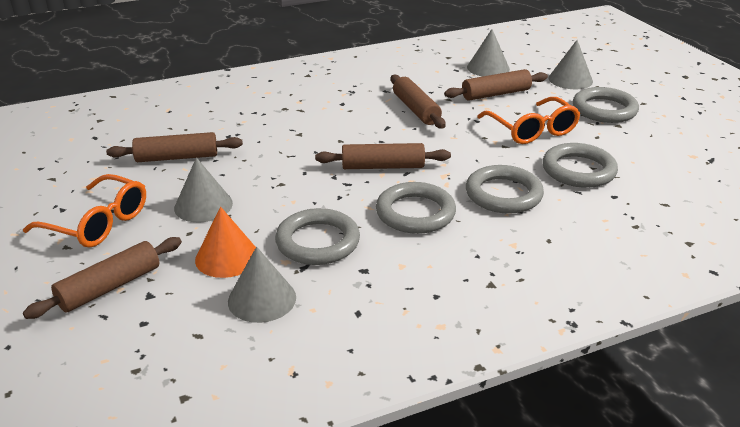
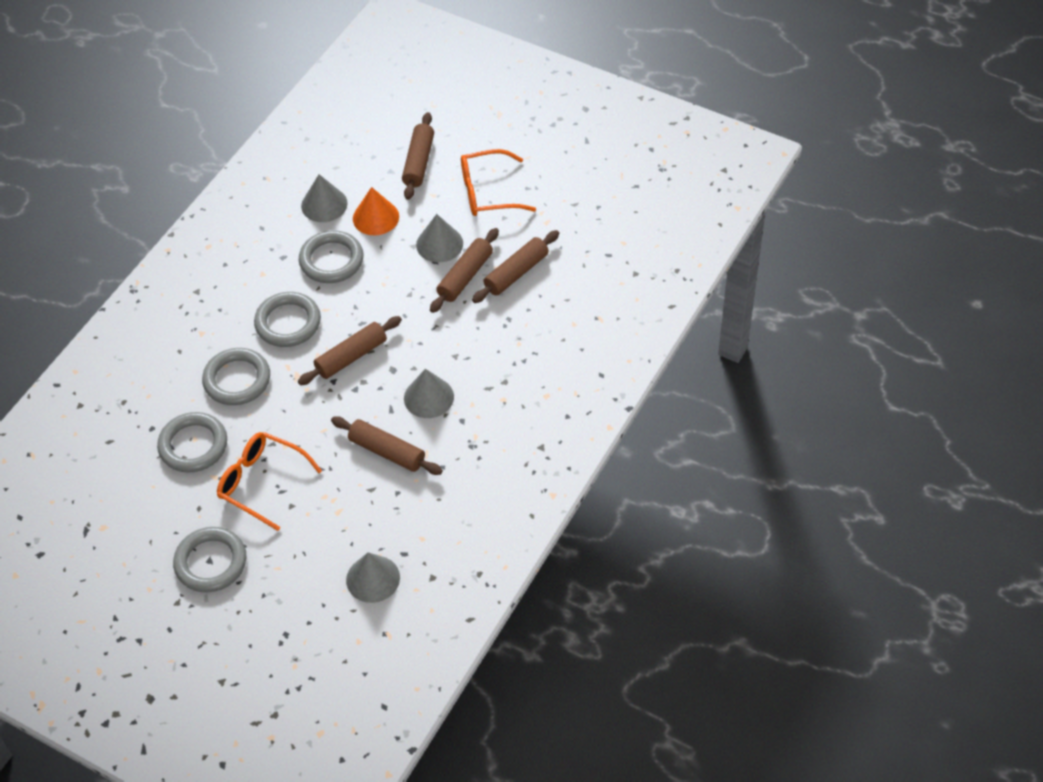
camera: 145 degrees right, 20 degrees up
(496, 94) = (331, 527): brown rolling pin -> brown rolling pin (465, 276)
(570, 79) = (272, 607): grey cone -> grey cone (428, 397)

